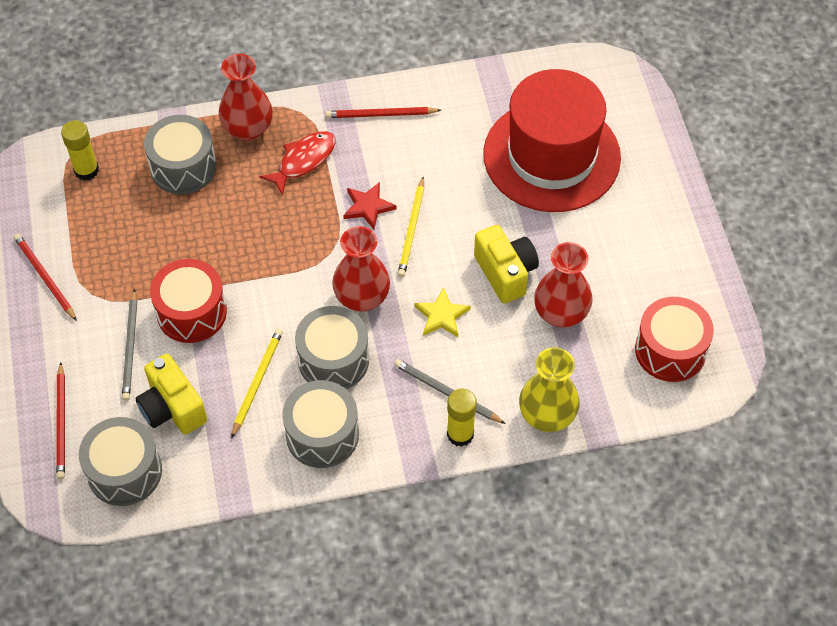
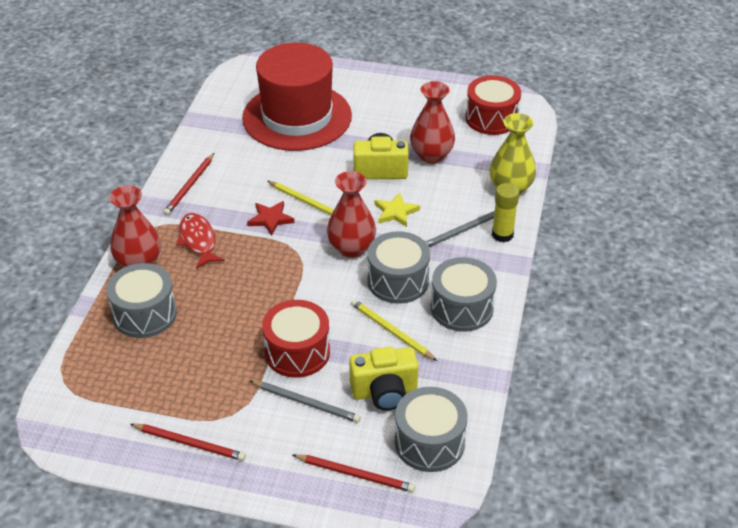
camera: 65 degrees left, 15 degrees down
(45, 277) = (190, 443): red pencil -> red pencil turned 150 degrees counterclockwise
(86, 170) = (94, 380): yellow glue stick -> none

